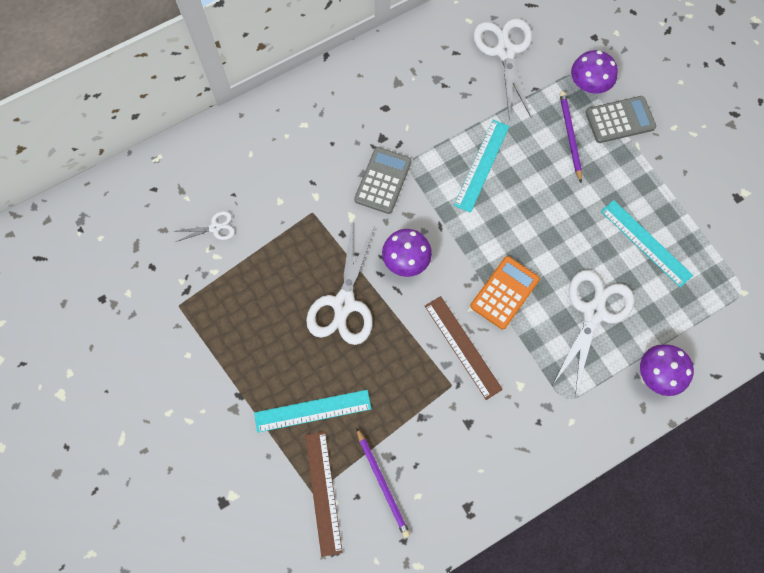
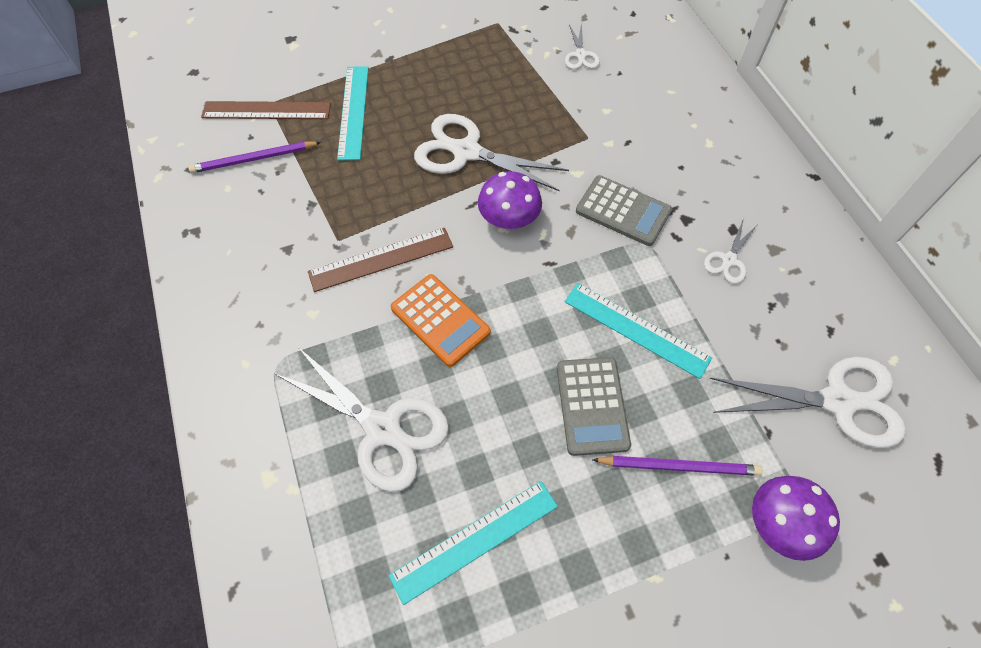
camera: 100 degrees right, 10 degrees down
(413, 110) = (729, 260): none -> white scissors
(620, 120) = (707, 560): grey calculator -> grey calculator (592, 406)
(658, 374) = (266, 498): purple mushroom -> none

